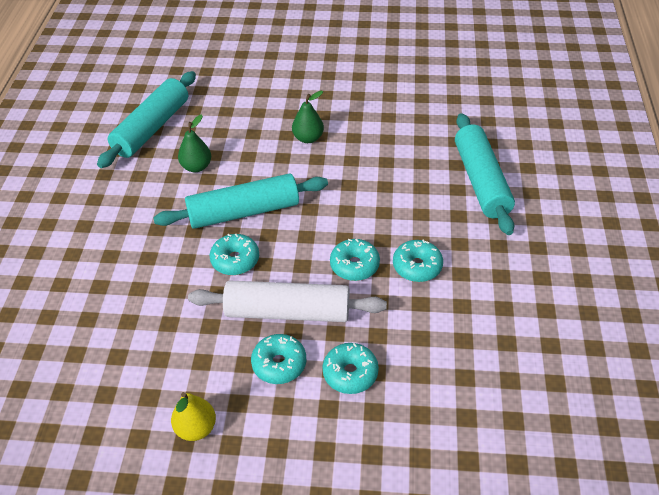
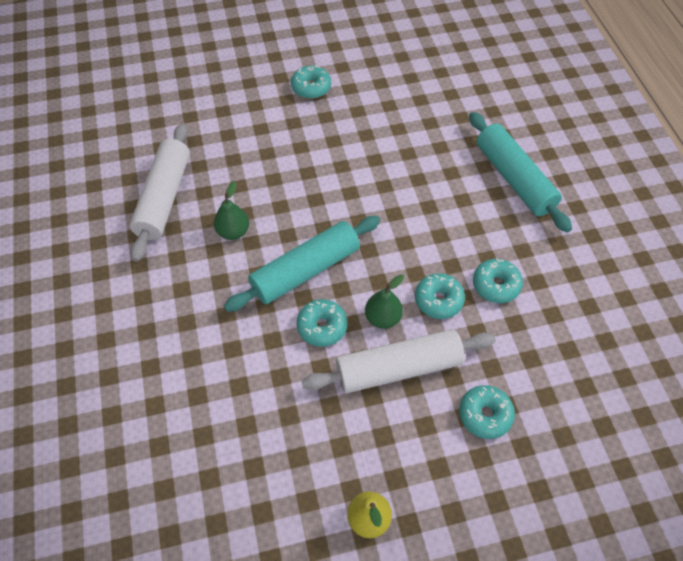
camera: 20 degrees left, 10 degrees up
(152, 128) = (164, 198): turquoise rolling pin -> white rolling pin
(279, 364) = (416, 426): turquoise donut -> turquoise donut (311, 88)
(308, 138) = (331, 171): green pear -> green pear (383, 318)

